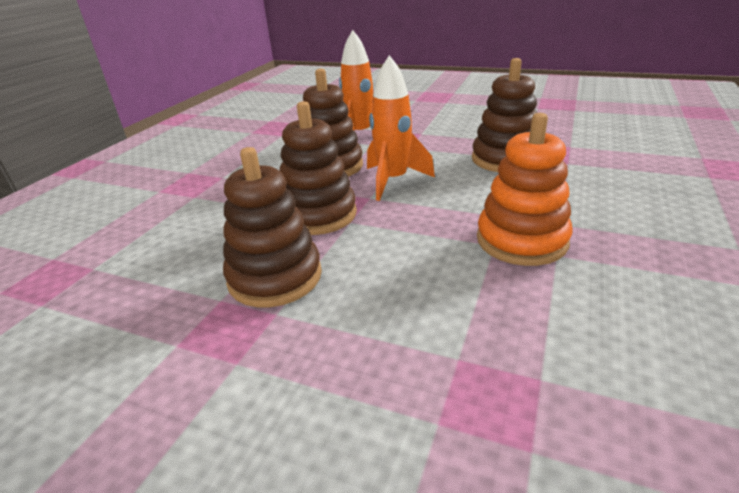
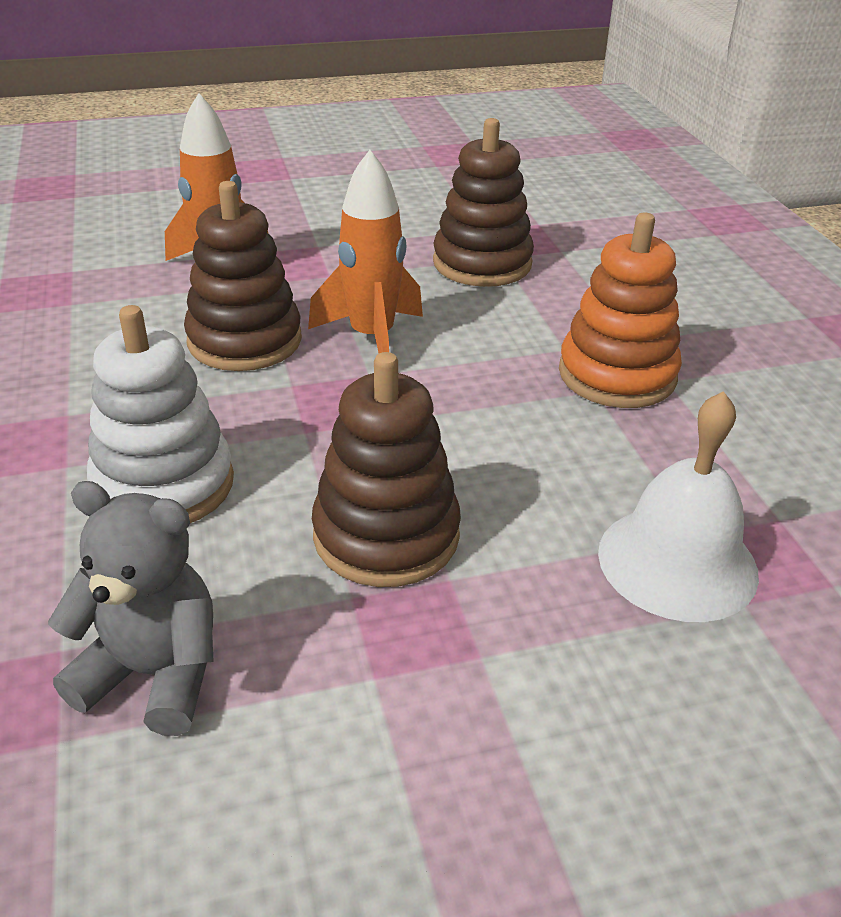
camera: 40 degrees left, 5 degrees up
(104, 295) = (154, 674): none -> grey teddy bear
(216, 217) = (164, 484): none -> white stacking toy
(318, 215) = (328, 425): brown stacking toy -> none
(422, 370) = (677, 562): none -> white bell

